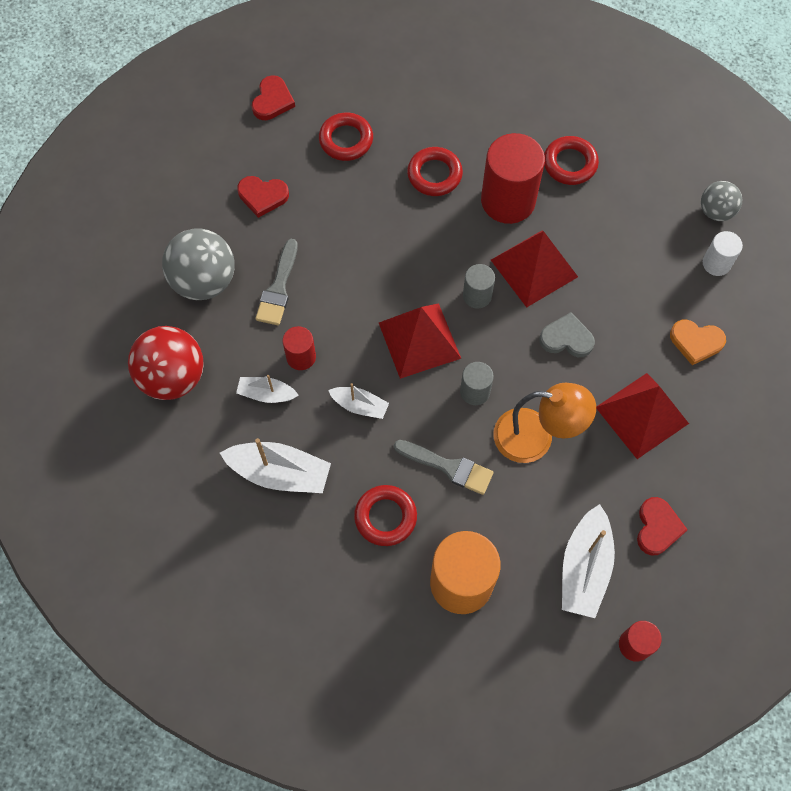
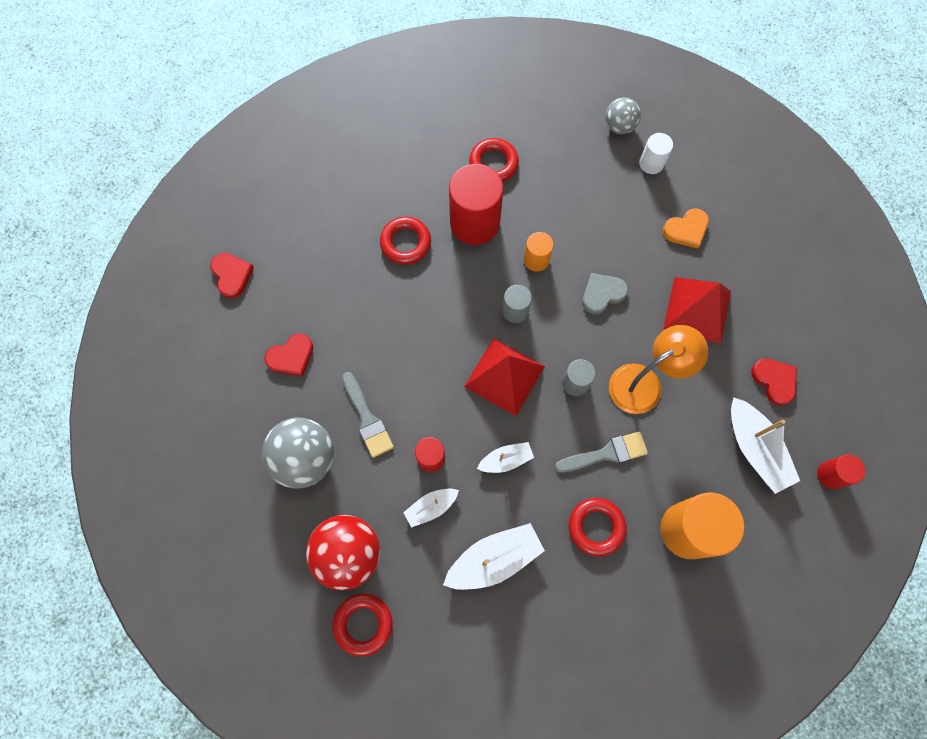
camera: 40 degrees left, 5 degrees up
(346, 140) = (316, 265): red ring -> red ring (363, 624)
(534, 268) = (536, 260): red pyramid -> orange cylinder

